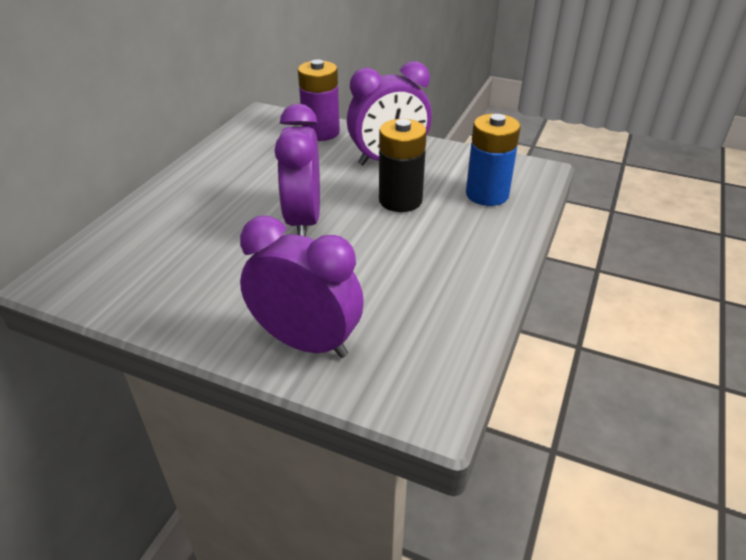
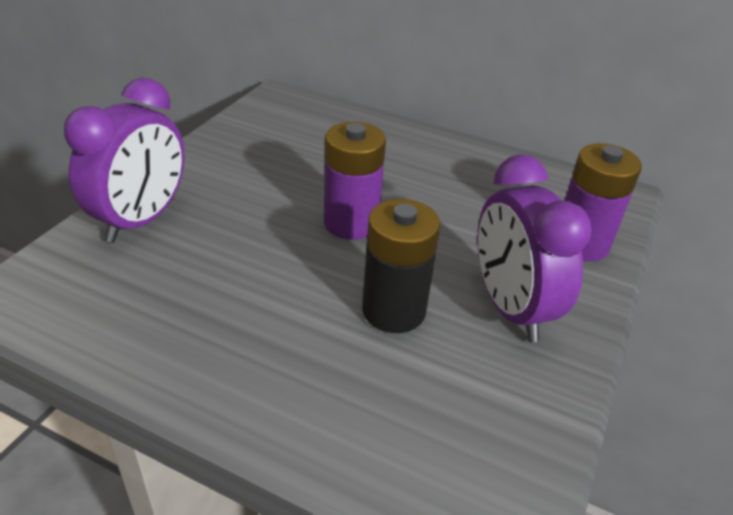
camera: 90 degrees right, 0 degrees up
(303, 221) = (351, 223): purple clock -> purple battery
(487, 194) = (410, 420): blue battery -> none

